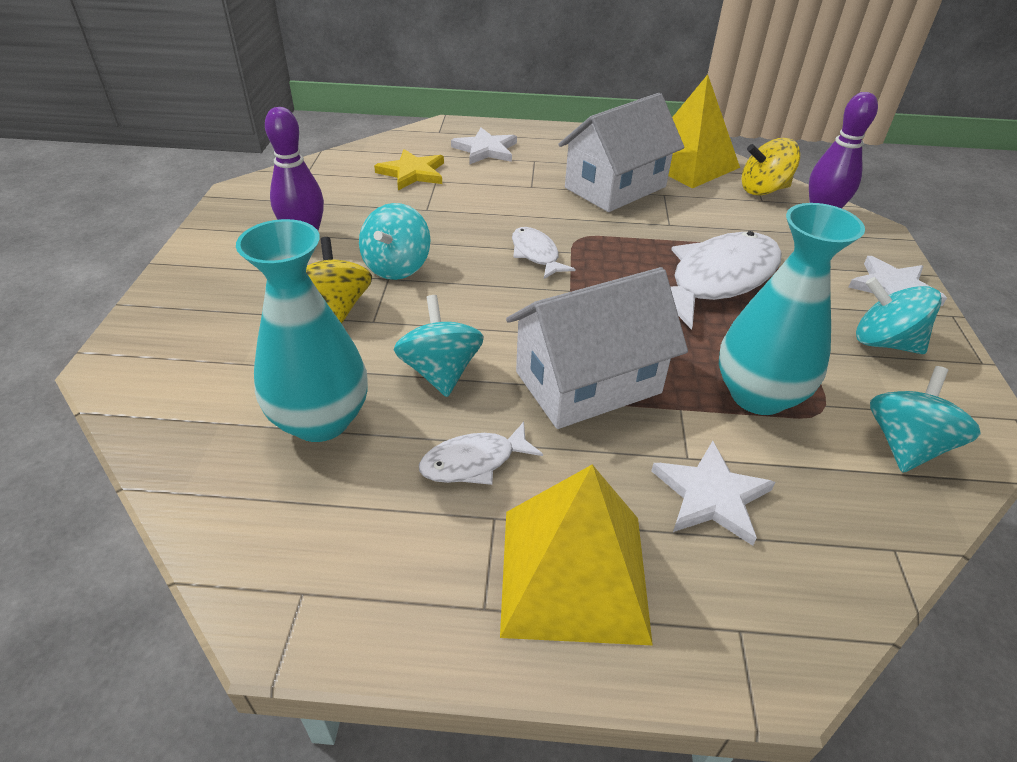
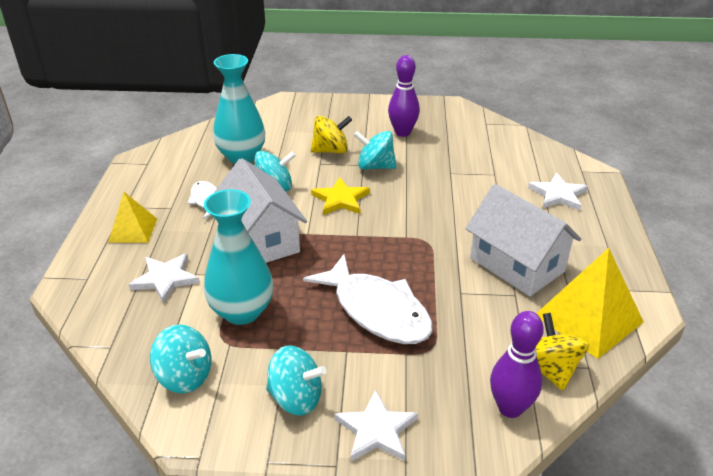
camera: 90 degrees right, 5 degrees down
(412, 173) = (502, 163): yellow star -> yellow star (340, 199)
(536, 254) = (399, 220): white fish -> none
(573, 573) = (133, 230): yellow pyramid -> yellow pyramid, size x0.60
(884, 342) = (296, 398): turquoise spinning top -> turquoise spinning top turned 75 degrees clockwise

